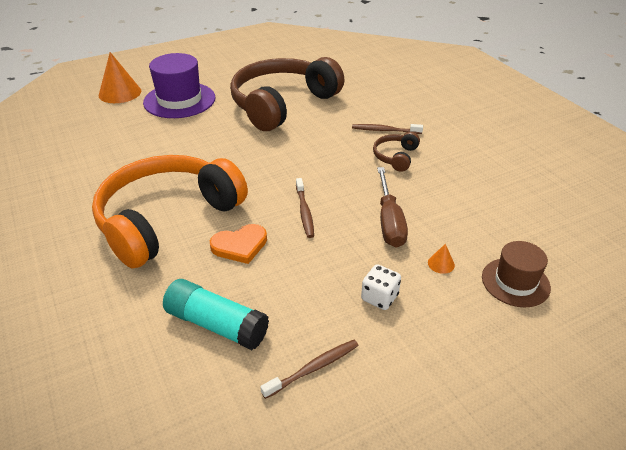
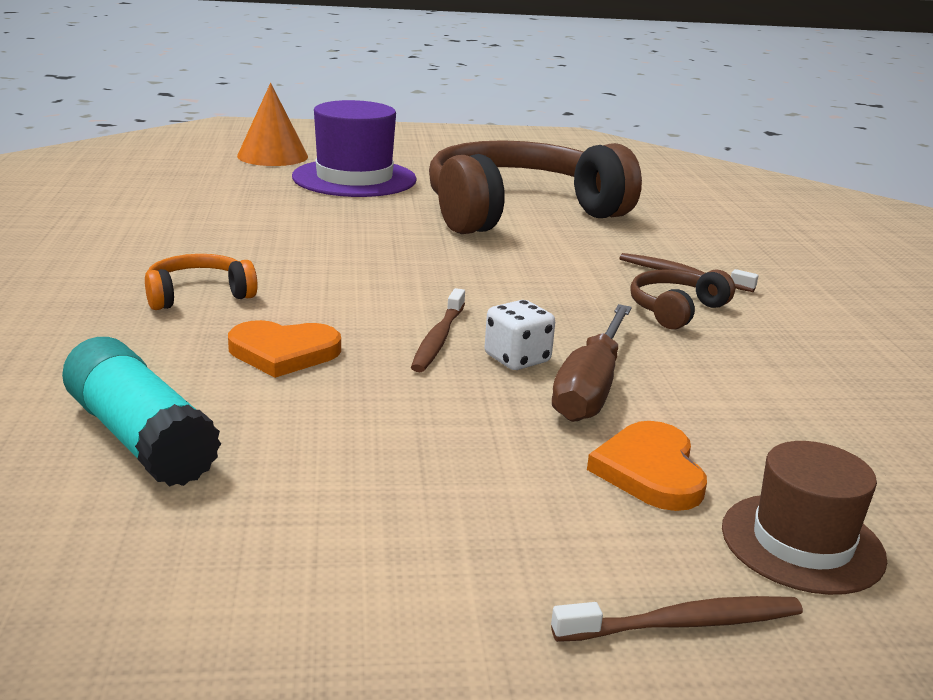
camera: 20 degrees right, 15 degrees down
(167, 219) = (198, 295): orange headphones -> orange headphones, size x0.41
(313, 368) = (251, 548): brown toothbrush -> brown toothbrush (684, 624)
(379, 297) = (477, 485): white dice -> white dice (517, 359)
(441, 264) = (650, 471): orange cone -> orange heart

